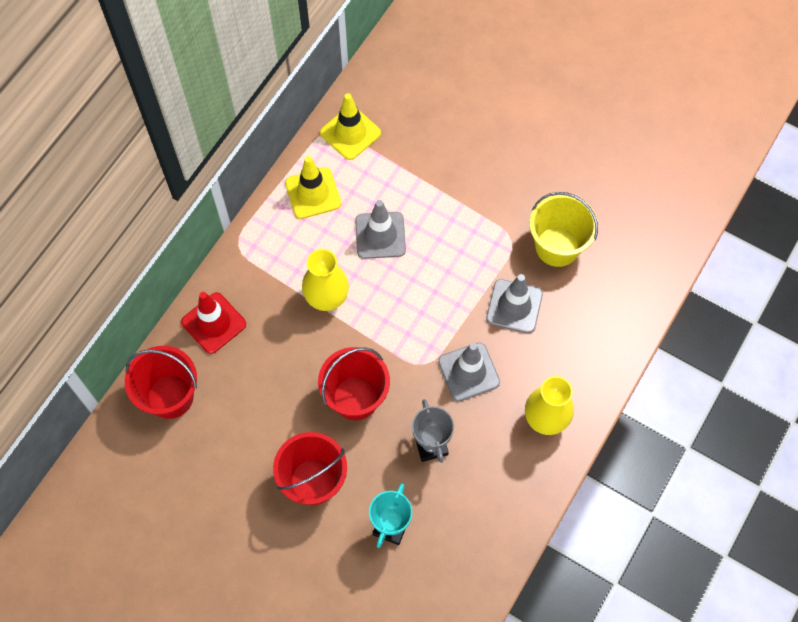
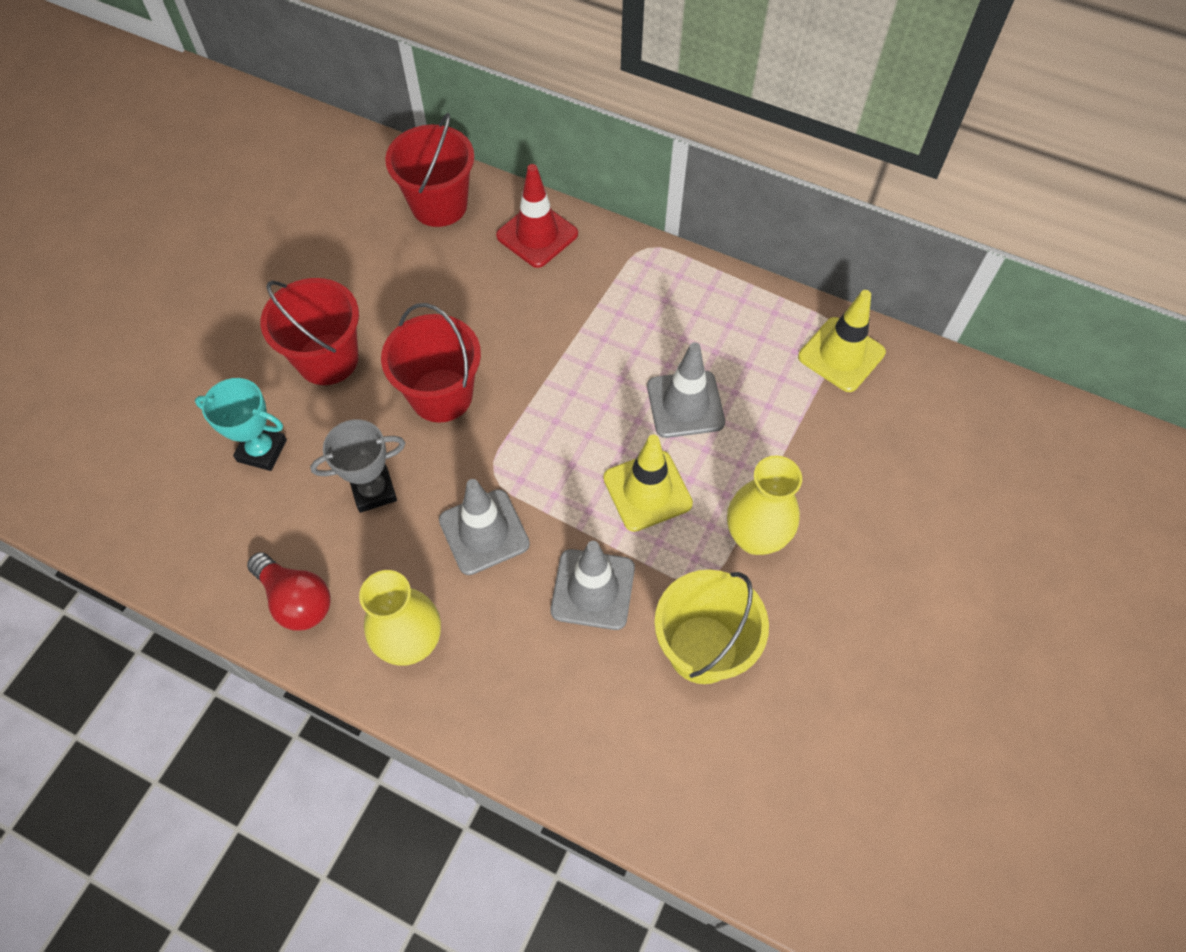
camera: 85 degrees right, 5 degrees down
(313, 193) = (737, 320): yellow traffic cone -> yellow traffic cone (647, 491)
(327, 299) = (581, 350): yellow vase -> yellow vase (755, 537)
(511, 496) = (296, 600): none -> red light bulb

